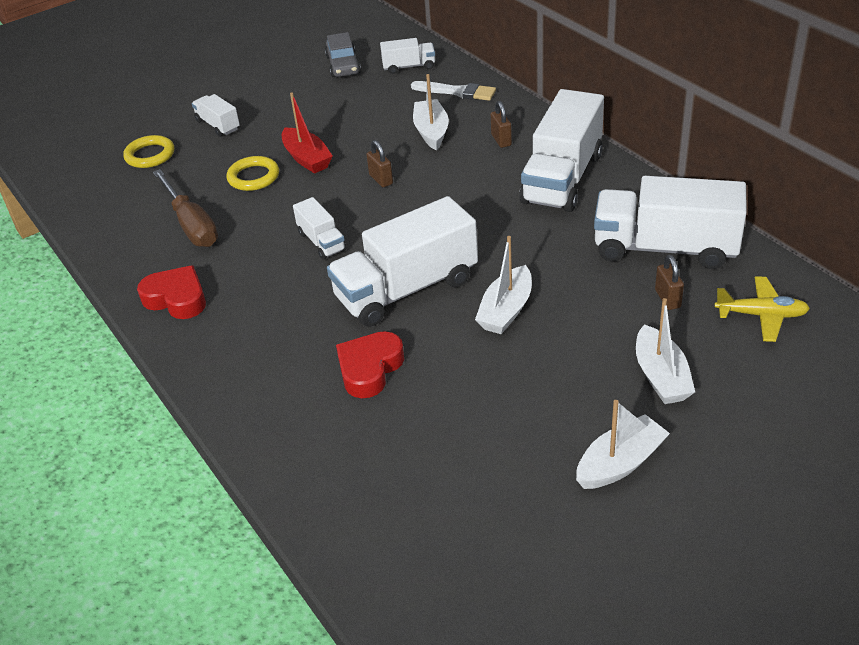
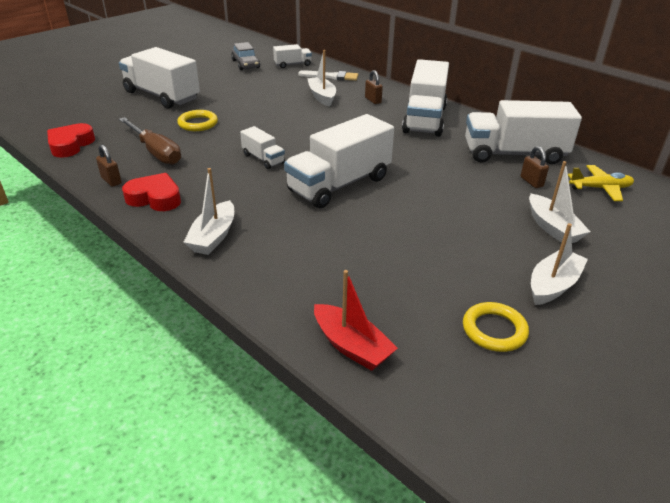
camera: 15 degrees left, 5 degrees down
(150, 155) = (112, 113): yellow ring -> yellow ring (494, 330)
(218, 125) = (162, 96): white truck -> white truck, size x2.06
(307, 158) = (236, 112): red boat -> red boat (351, 346)
(369, 369) = (330, 235): red heart -> red heart (70, 145)
(381, 179) = (295, 123): brown padlock -> brown padlock (111, 181)
(506, 310) = (420, 194): white boat -> white boat (213, 236)

